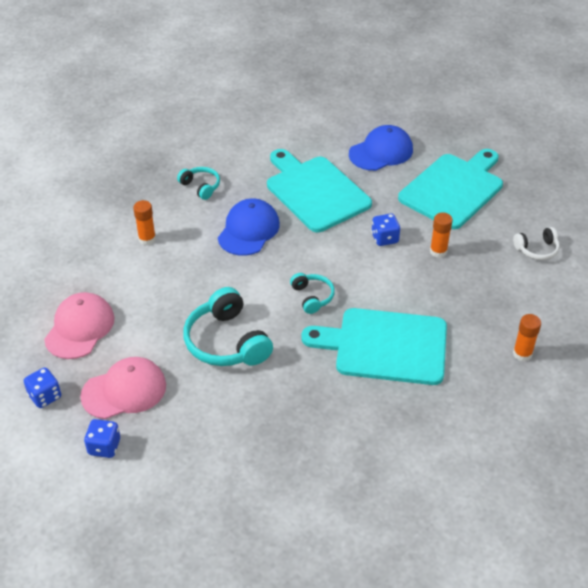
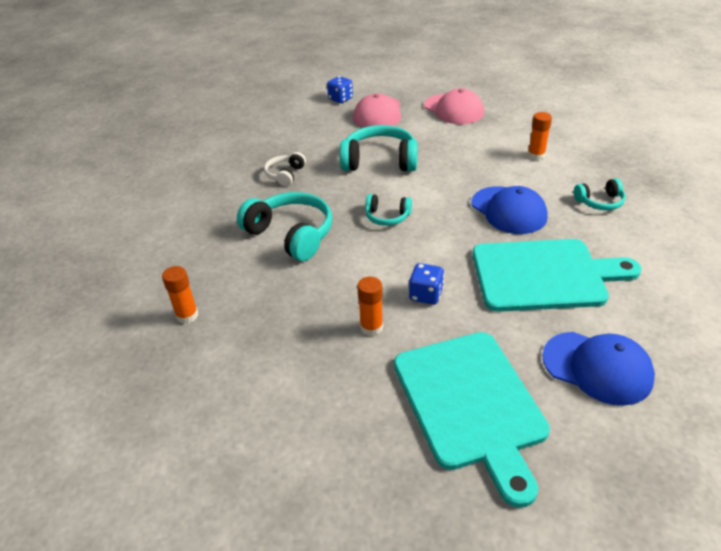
camera: 125 degrees right, 5 degrees down
(45, 396) = (402, 89): blue dice -> none
(381, 152) = (597, 368): blue cap -> blue cap turned 60 degrees counterclockwise
(385, 346) = (291, 234): turquoise cutting board -> turquoise headphones
(537, 249) = (296, 422): white headphones -> white headphones (285, 175)

